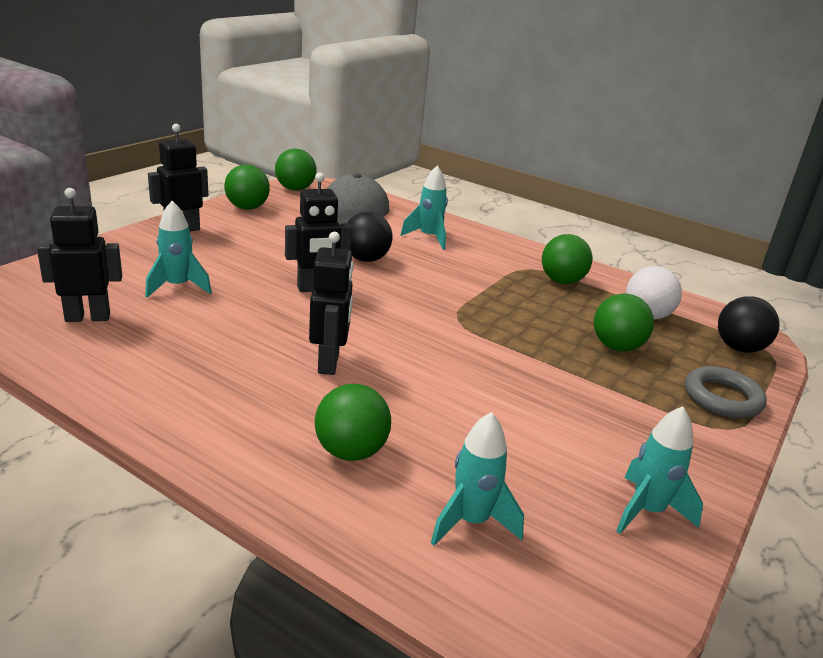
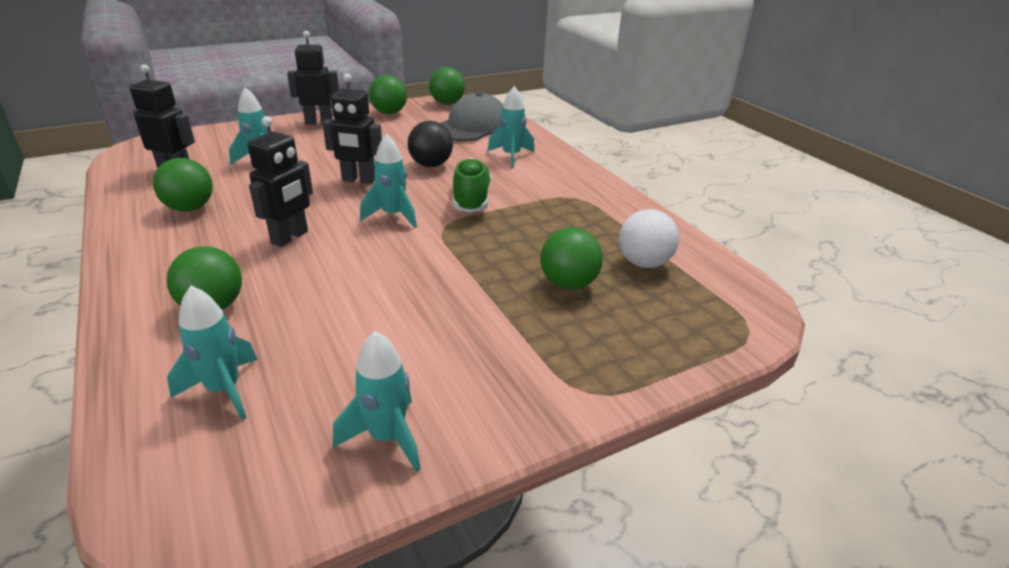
camera: 30 degrees right, 5 degrees up
(399, 318) = (393, 216): none -> turquoise rocket
(448, 287) = (471, 199): none -> green shoe
(562, 281) = (593, 214): green ball -> green ball (190, 208)
(722, 398) = (621, 360): grey ring -> none
(739, 348) = (714, 318): black ball -> none

